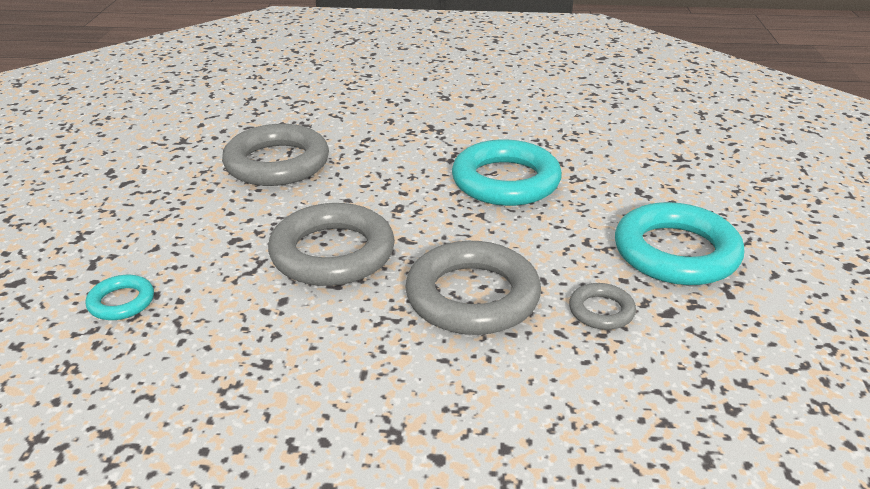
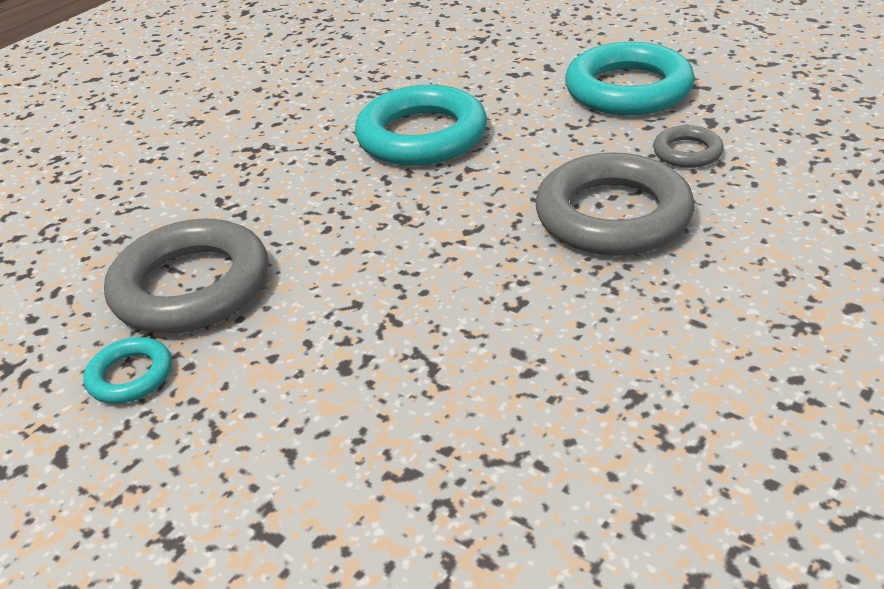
camera: 55 degrees left, 5 degrees up
(121, 302) = (403, 514): turquoise ring -> turquoise ring (130, 375)
(332, 253) = (452, 289): grey ring -> none

